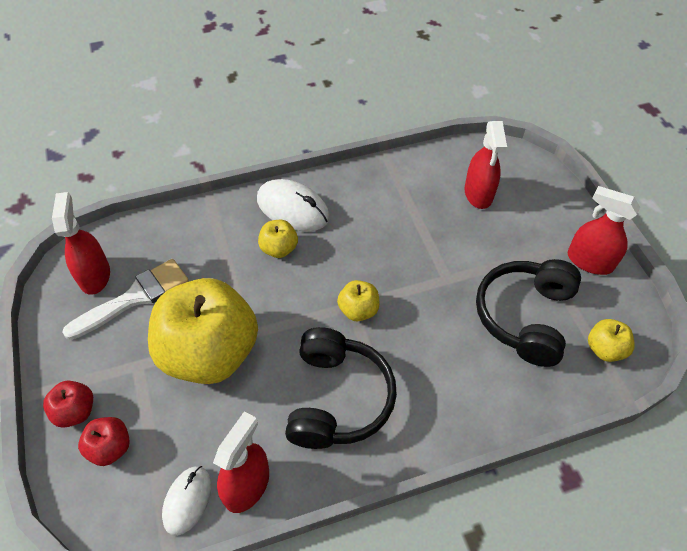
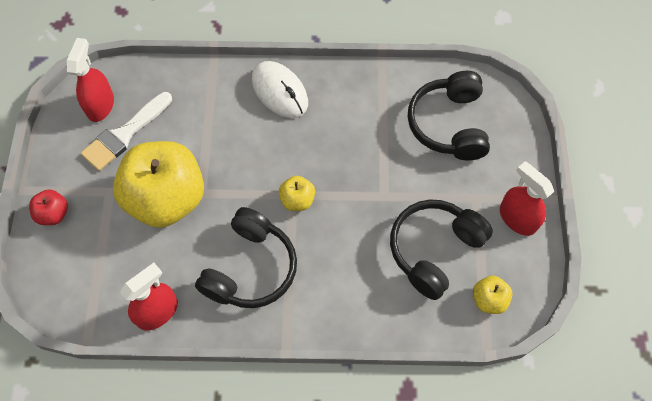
camera: 20 degrees right, 10 degrees up
(110, 447) = (70, 250): red apple -> none
(134, 298) = (125, 134): white brush -> white brush turned 150 degrees clockwise
(187, 500) = (111, 308): white mouse -> none
(279, 249) = (254, 125): yellow apple -> none
(478, 193) = (448, 124): red spray bottle -> black headphones

